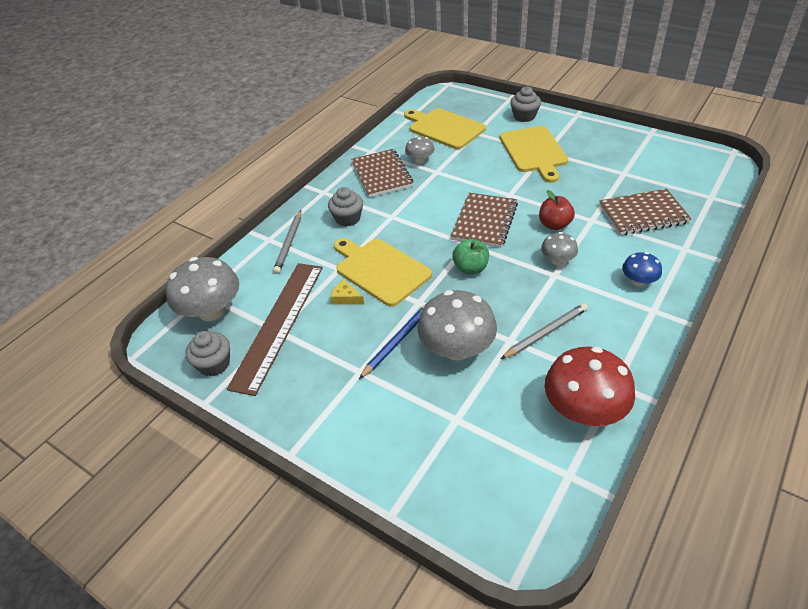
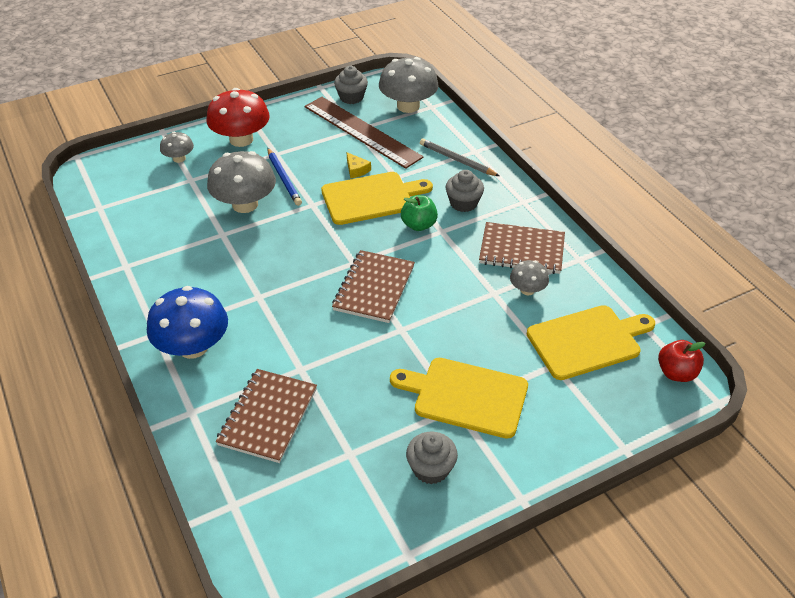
camera: 115 degrees right, 0 degrees up
(346, 298) = (356, 170): yellow cheese -> yellow cheese turned 90 degrees clockwise
(470, 268) = (320, 249): green apple -> green apple (419, 225)
(484, 222) = (374, 288): brown notebook -> brown notebook turned 60 degrees clockwise
(524, 116) = (560, 436): grey cupcake -> grey cupcake (431, 469)
(546, 333) = (207, 256): grey pencil -> none
(554, 225) = (321, 336): red apple -> red apple (676, 373)
(557, 260) = (273, 309): grey mushroom -> grey mushroom (179, 158)
(584, 409) = (128, 239): red mushroom -> red mushroom (241, 139)
(638, 281) = (193, 347): blue mushroom -> blue mushroom, size x1.91

